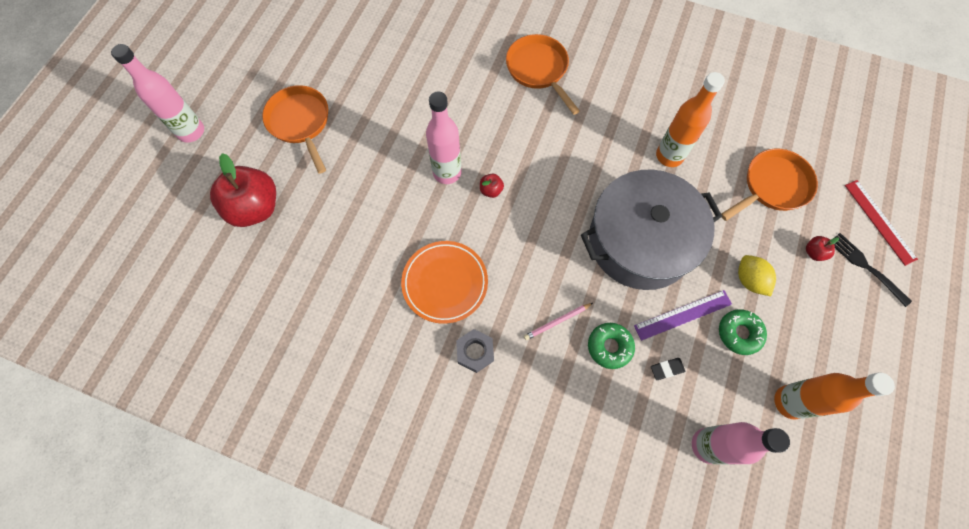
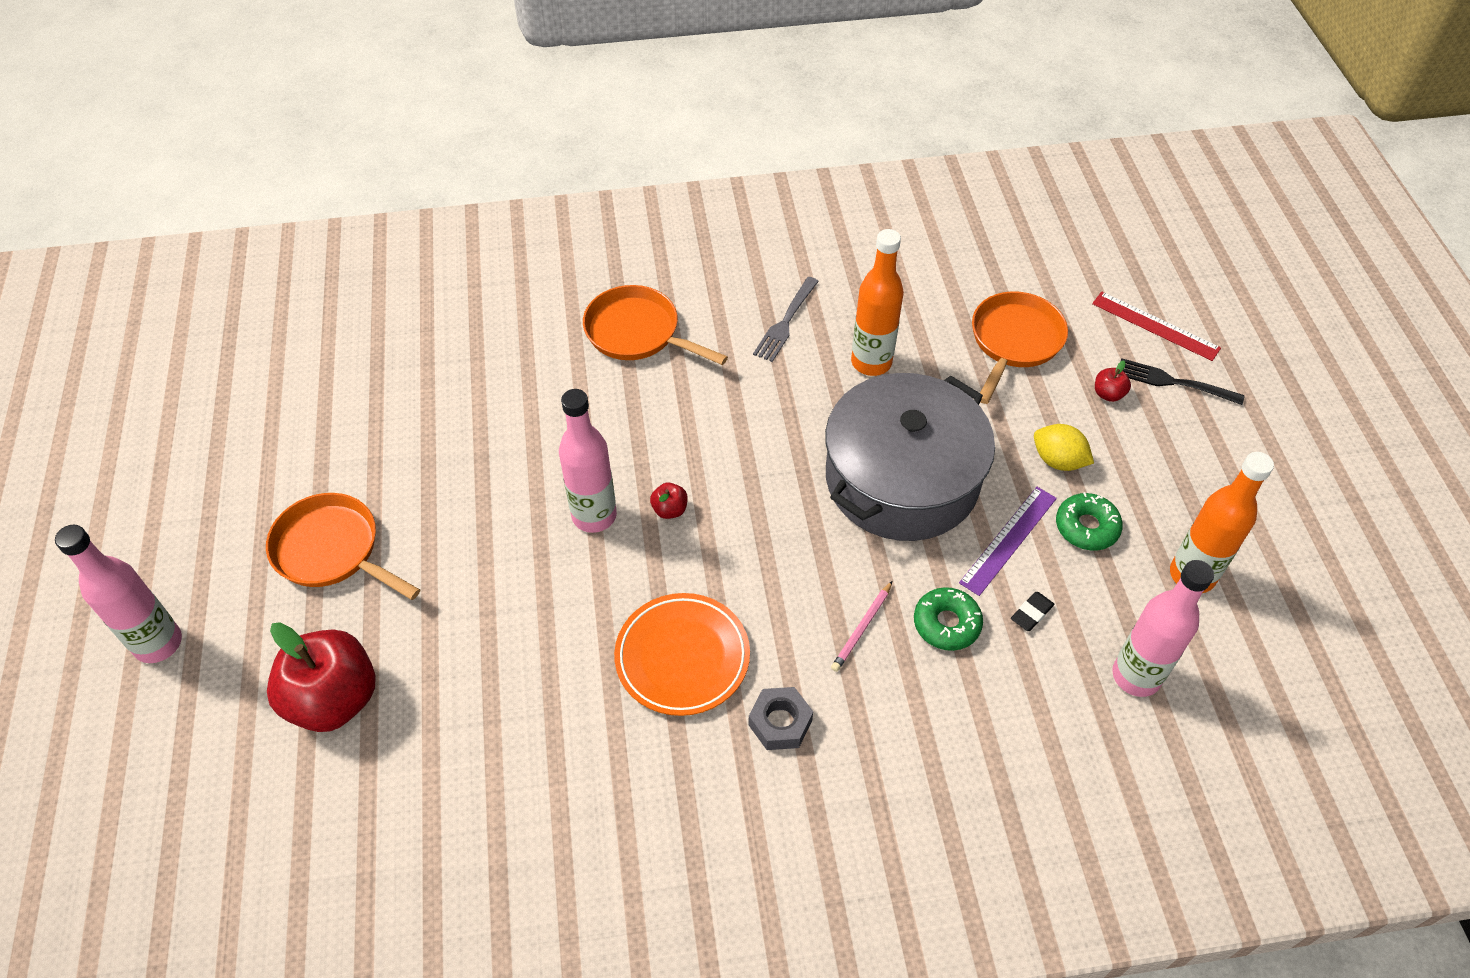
camera: 30 degrees left, 15 degrees down
(632, 104) = (785, 322): none -> grey fork

